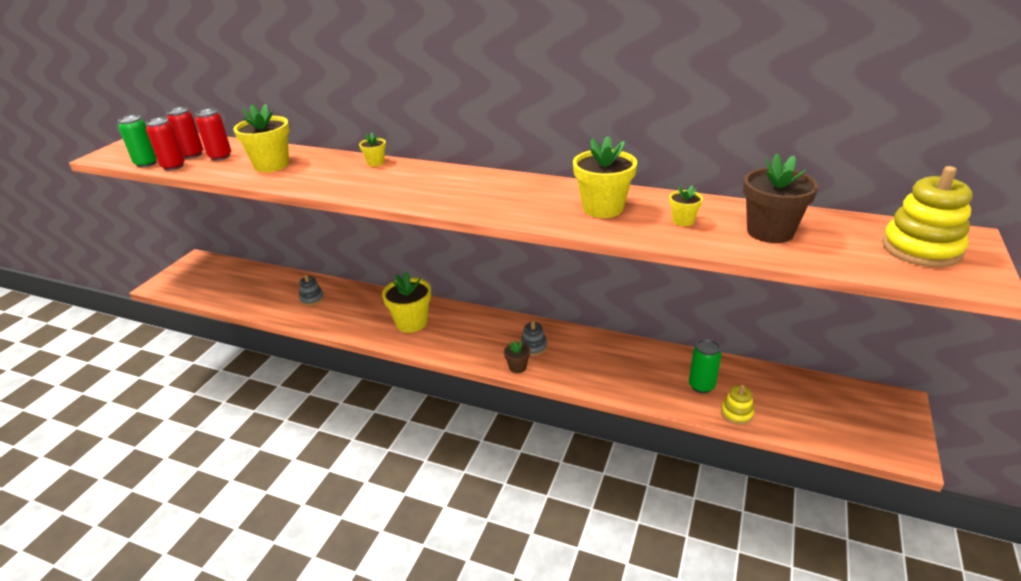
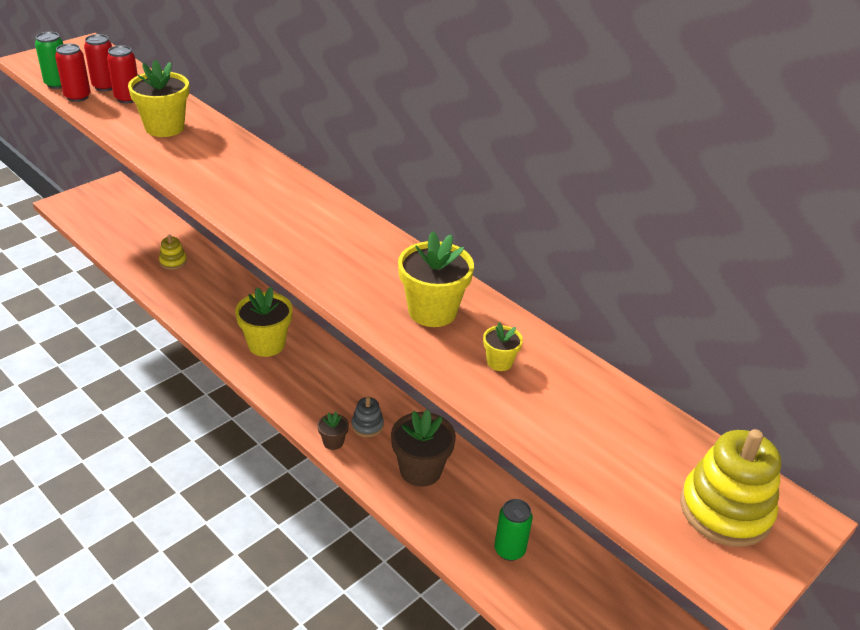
camera: 20 degrees right, 5 degrees up
(312, 299) = (190, 276): grey stacking toy -> none
(375, 163) = (263, 160): yellow flower pot -> none
(736, 414) = (520, 599): yellow stacking toy -> yellow stacking toy (173, 262)
(770, 232) = (578, 415): brown flower pot -> brown flower pot (420, 470)

